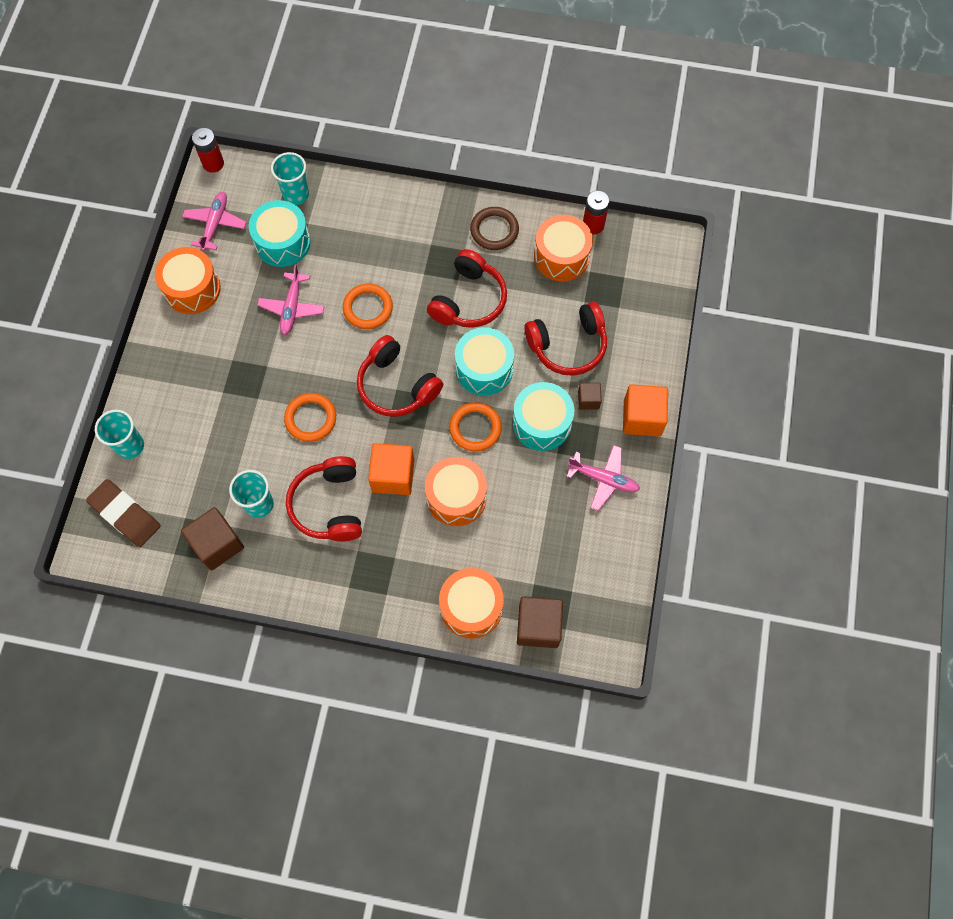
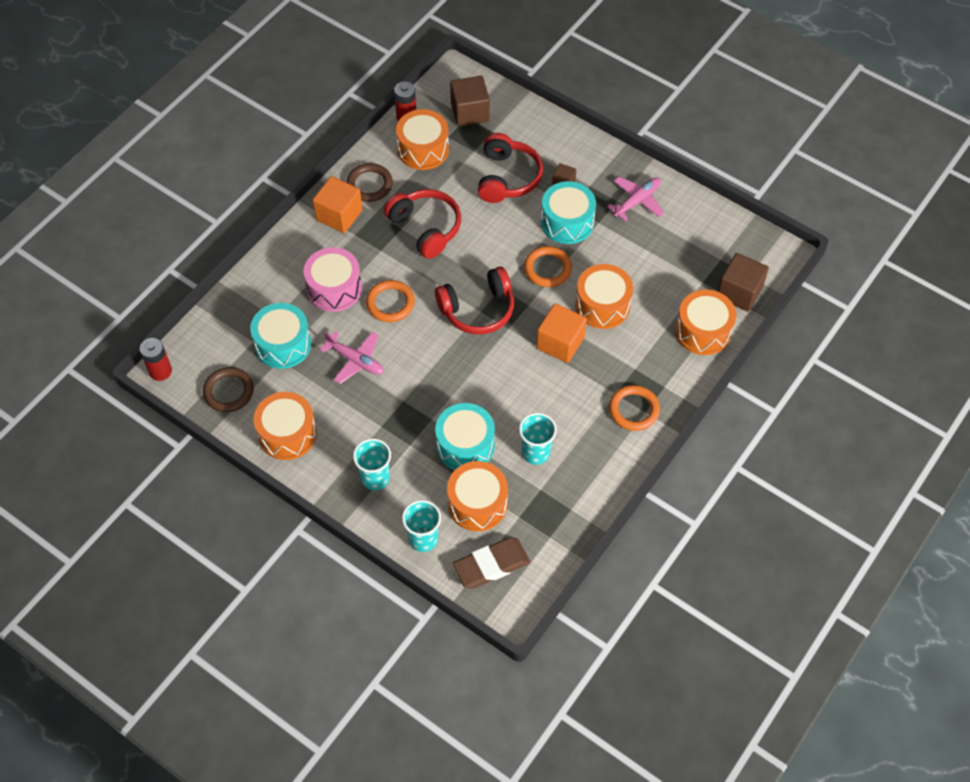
camera: 65 degrees left, 10 degrees down
(184, 476) = (477, 504): none -> orange drum
(215, 224) = (228, 391): pink plane -> brown ring
(217, 544) = (558, 498): brown cube -> brown cube (470, 112)
(296, 195) = (239, 316): turquoise cup -> turquoise cup (375, 478)
(311, 419) = (474, 384): orange ring -> orange ring (633, 410)
(329, 505) = (563, 399): red headphones -> none
(362, 255) = (334, 288): none -> pink drum
(484, 369) = (496, 242): turquoise drum -> turquoise drum (465, 445)
(642, 418) = (597, 156): orange cube -> orange cube (339, 215)

